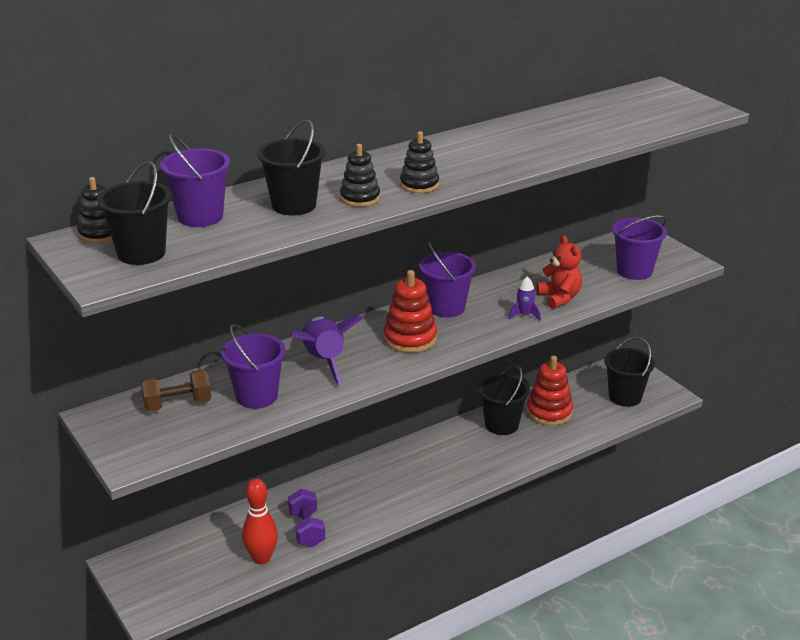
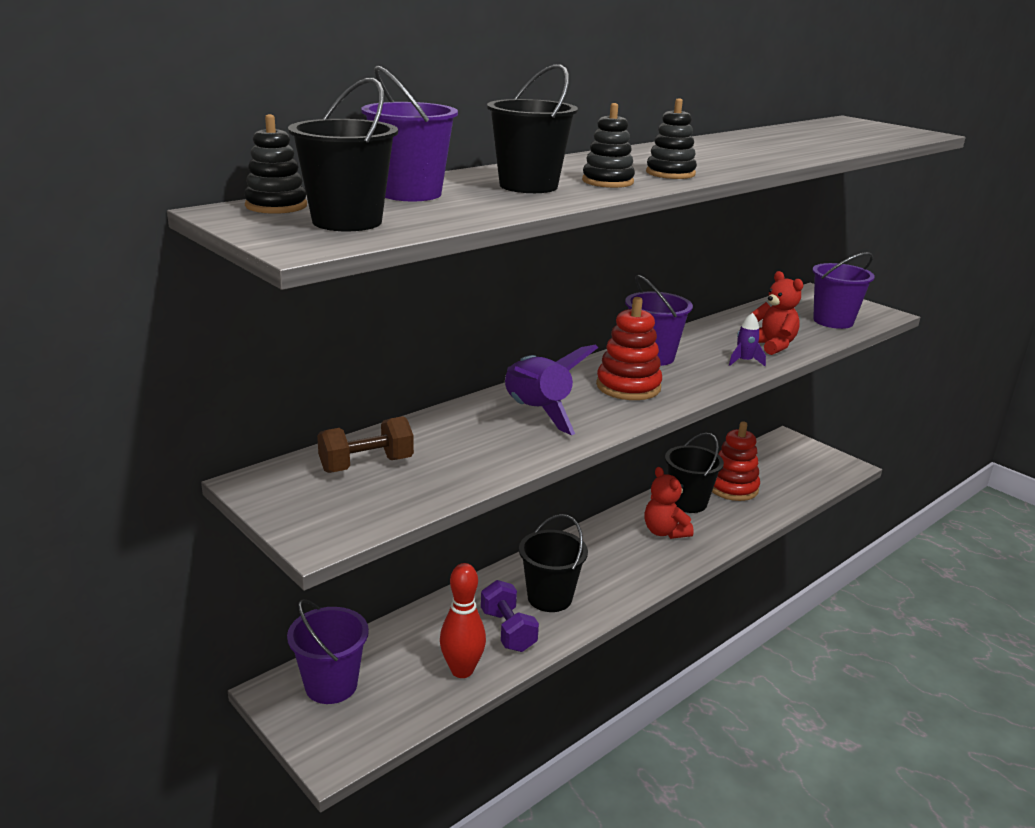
camera: 10 degrees left, 5 degrees down
(256, 396) = (468, 451): purple bucket -> purple bucket (331, 685)
(469, 451) = (664, 532): none -> red teddy bear
(625, 397) = (803, 469): black bucket -> black bucket (549, 598)

